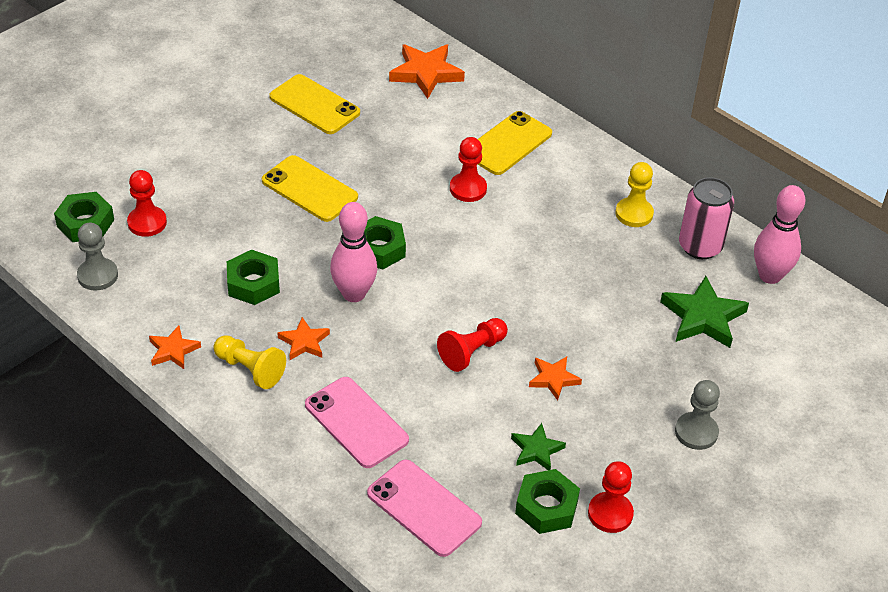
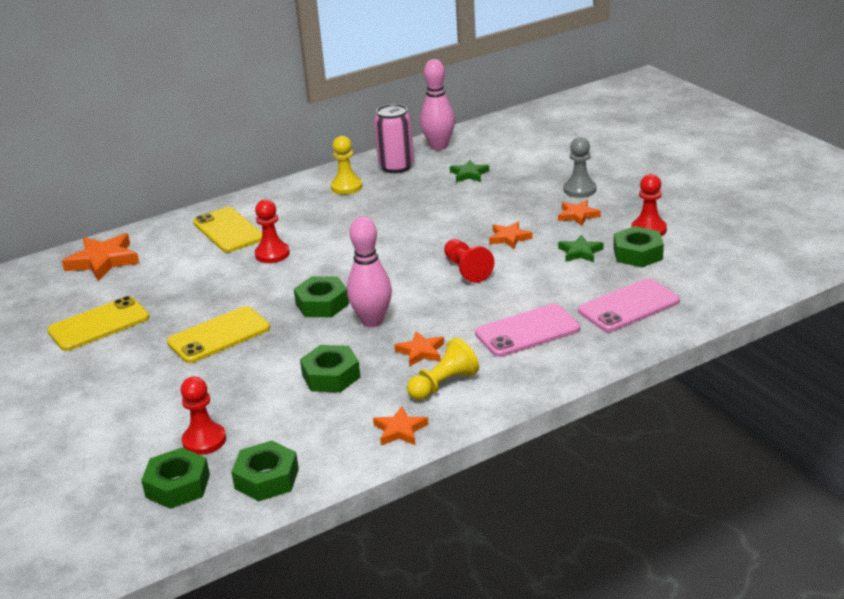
camera: 70 degrees left, 15 degrees down
(97, 275) = (266, 479): grey pawn -> green nut
(627, 437) = (577, 215): none -> orange star
(703, 317) = (469, 174): green star -> green star, size x0.58

